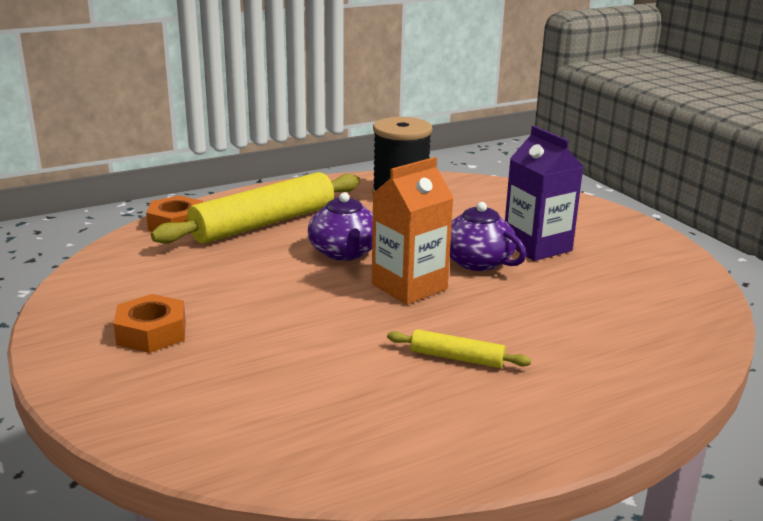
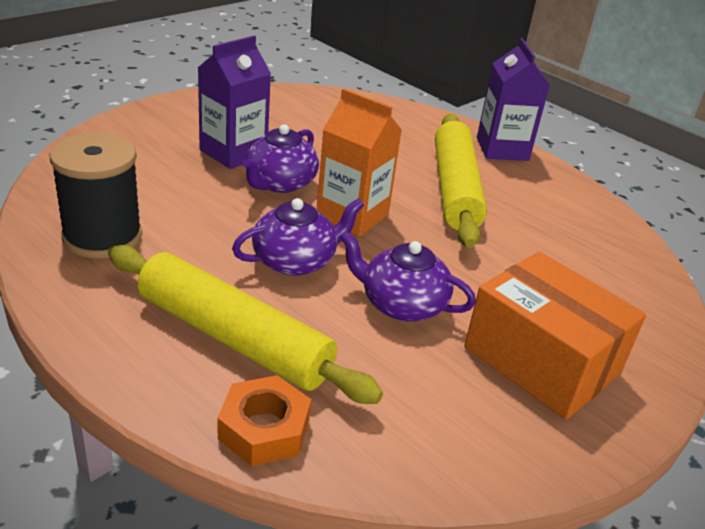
camera: 110 degrees left, 10 degrees up
(151, 333) = (541, 360): orange nut -> orange box
(264, 285) = (401, 304): none -> purple teapot
(457, 358) = (455, 189): yellow rolling pin -> yellow rolling pin, size x2.17
(575, 429) = (502, 149): none -> purple carton

